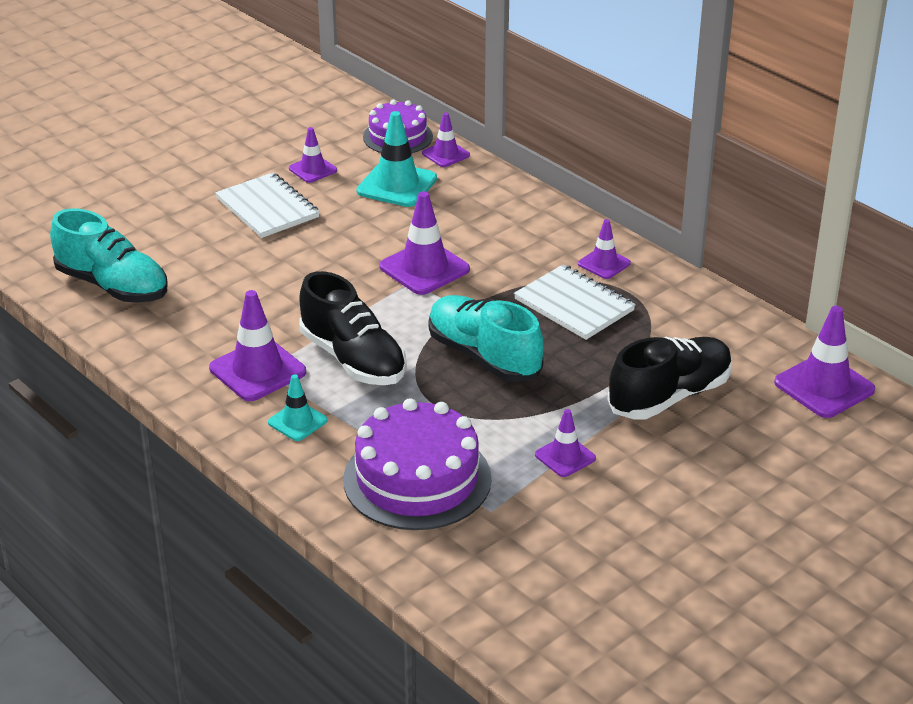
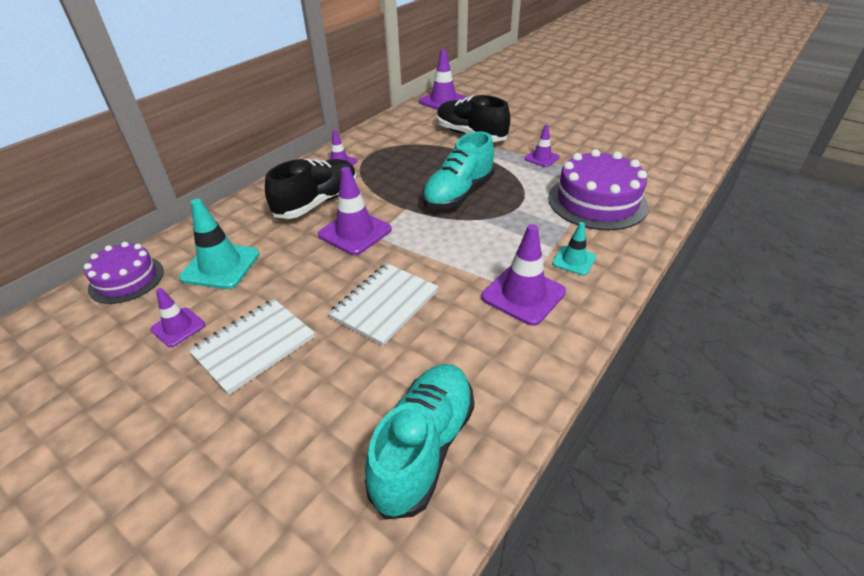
camera: 100 degrees left, 5 degrees up
(353, 359) = (486, 247): black shoe -> black shoe (318, 202)
(446, 154) = (171, 246): purple traffic cone -> none
(574, 305) = (389, 169): white notebook -> white notebook (385, 304)

